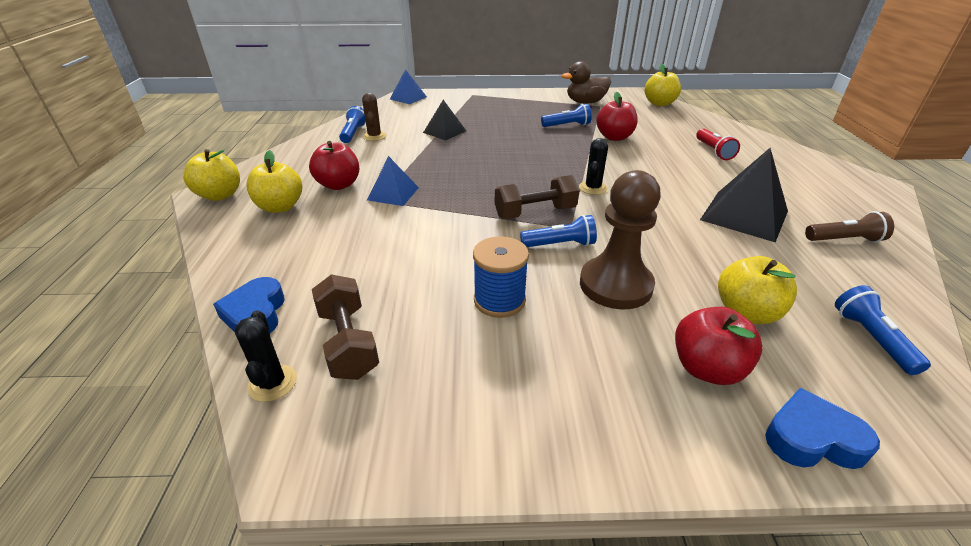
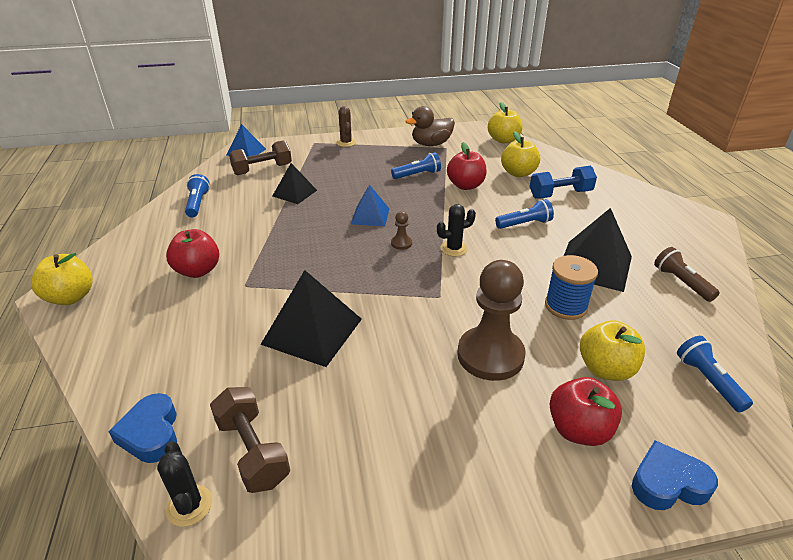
camera: 10 degrees left, 0 degrees up
(280, 207) = (142, 305): yellow apple -> yellow apple (518, 173)
(374, 136) = (221, 205): brown cactus -> brown cactus (346, 143)
(393, 193) = (258, 275): blue pyramid -> blue pyramid (370, 216)
(434, 244) = (312, 331): none -> black pyramid
(499, 300) = (387, 386): blue spool -> blue spool (565, 306)
(535, 212) = (403, 283): brown dumbbell -> brown dumbbell (262, 169)
(539, 179) = (401, 243): none -> brown pawn
(560, 244) = (433, 317): blue flashlight -> blue flashlight (524, 224)
(592, 188) = (454, 249): black cactus -> black cactus turned 60 degrees clockwise
(713, 151) = (560, 194): red flashlight -> blue dumbbell
(844, 240) = (681, 282): brown flashlight -> brown flashlight turned 105 degrees counterclockwise

